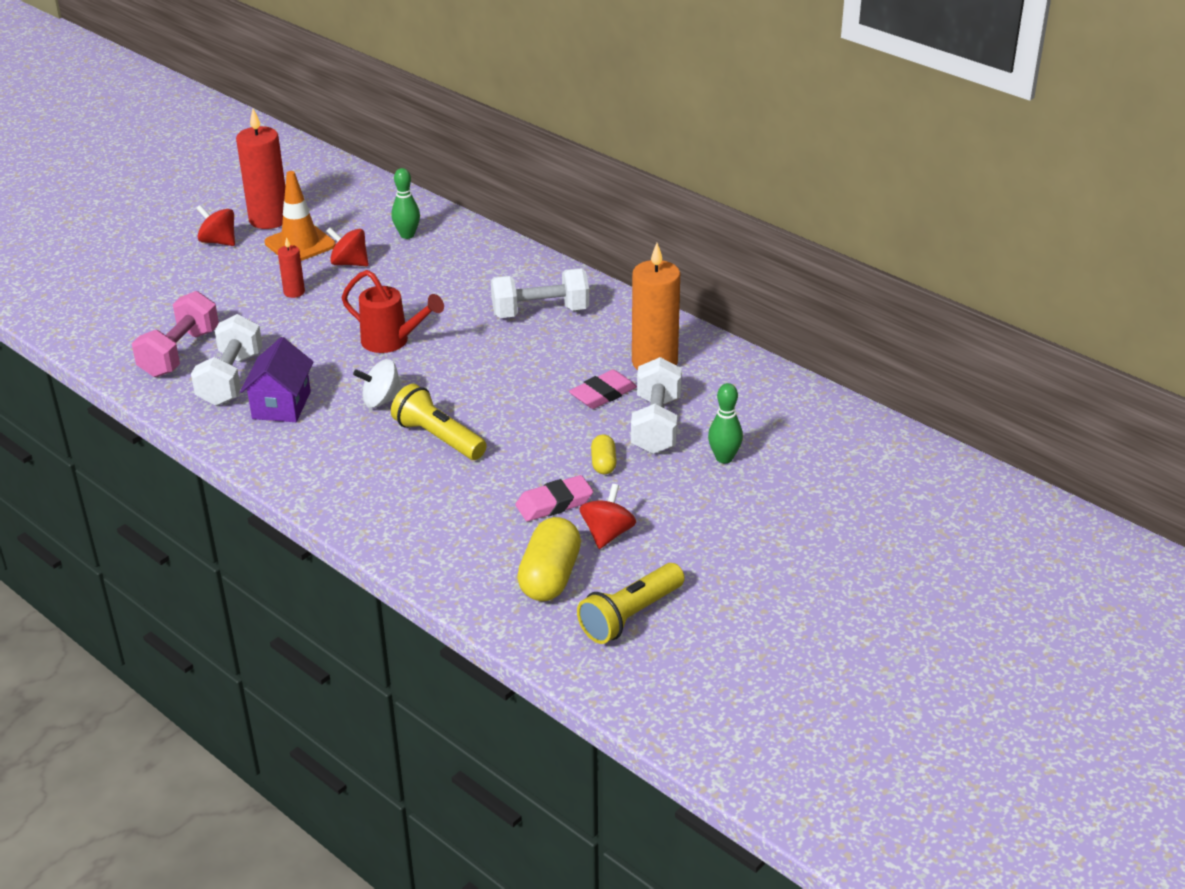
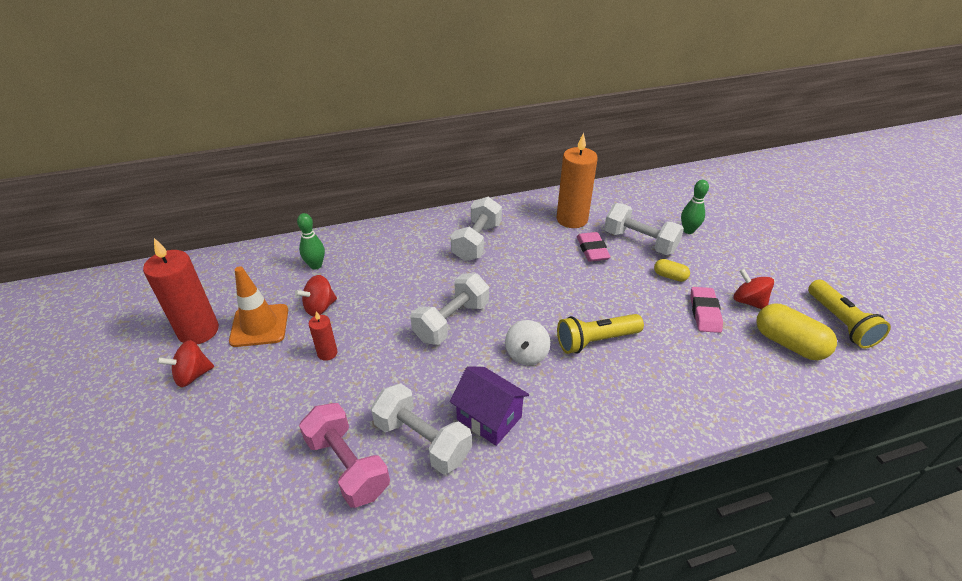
camera: 60 degrees left, 5 degrees up
(392, 342) = (451, 322): red watering can -> white dumbbell

